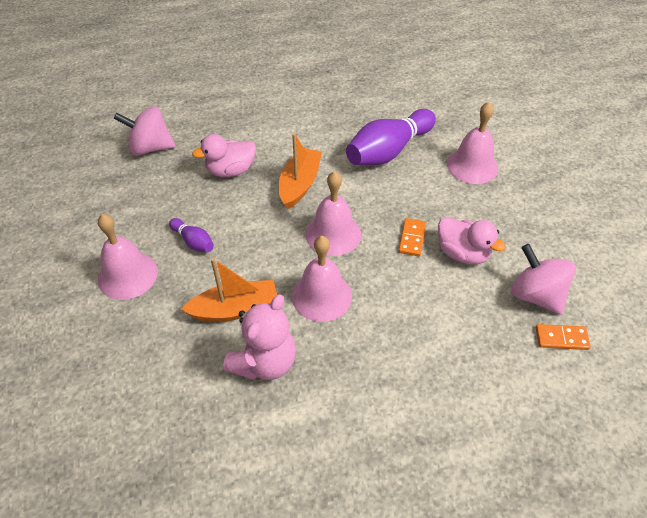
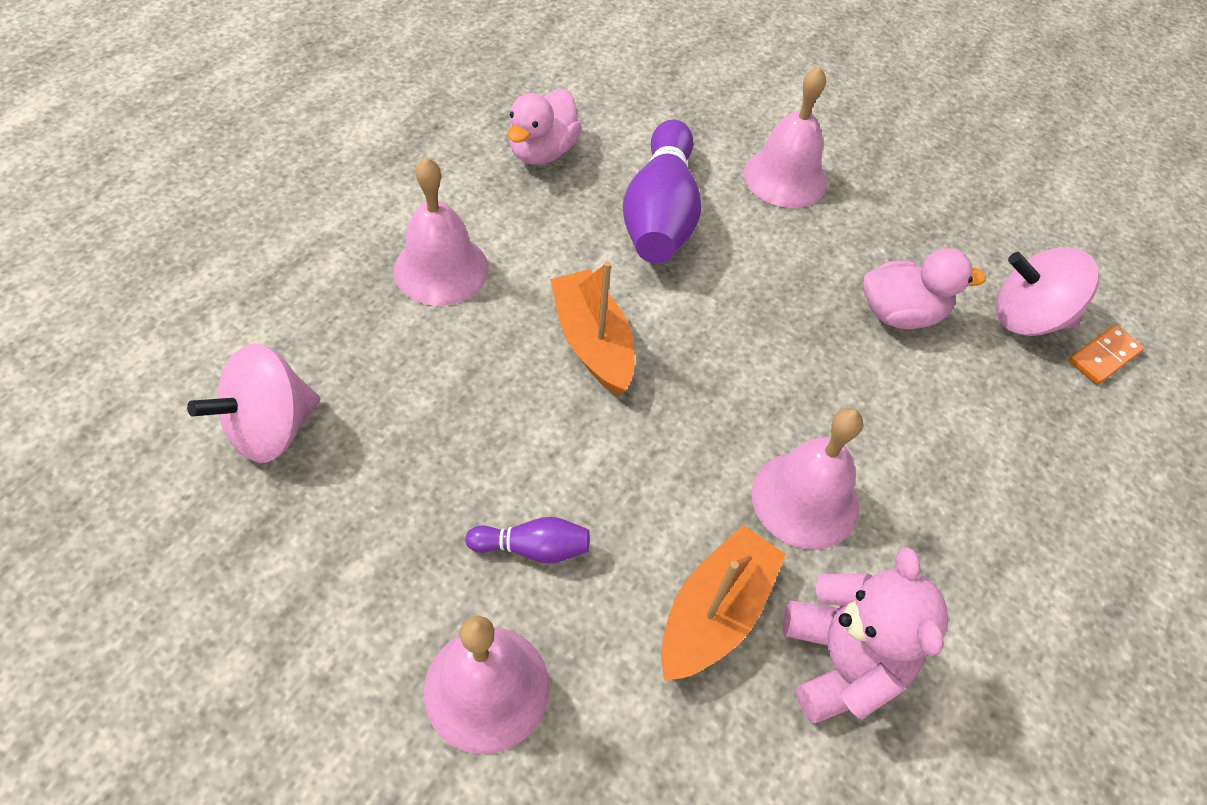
camera: 45 degrees left, 5 degrees up
(230, 170) = (461, 384): pink duck -> pink duck (542, 151)
(333, 234) = (720, 392): pink bell -> pink bell (441, 269)
(412, 238) = (823, 331): orange domino -> none

